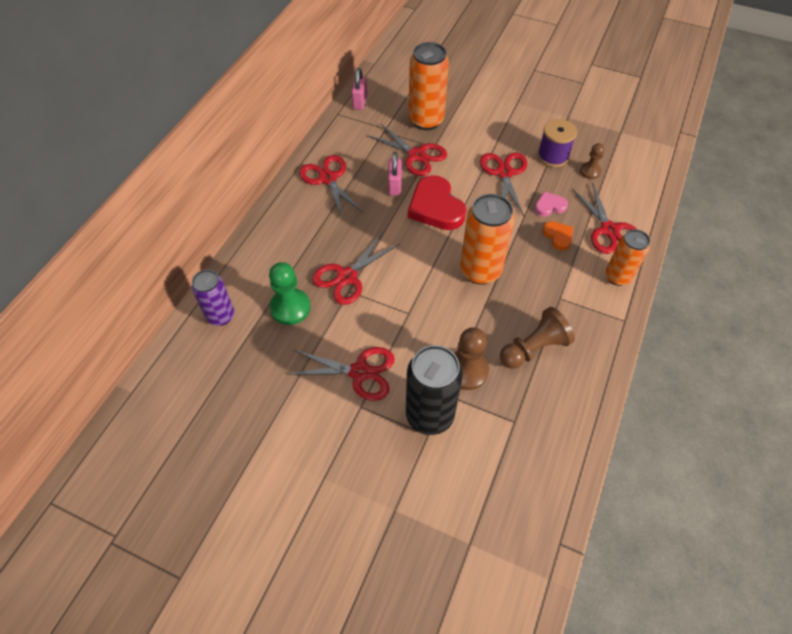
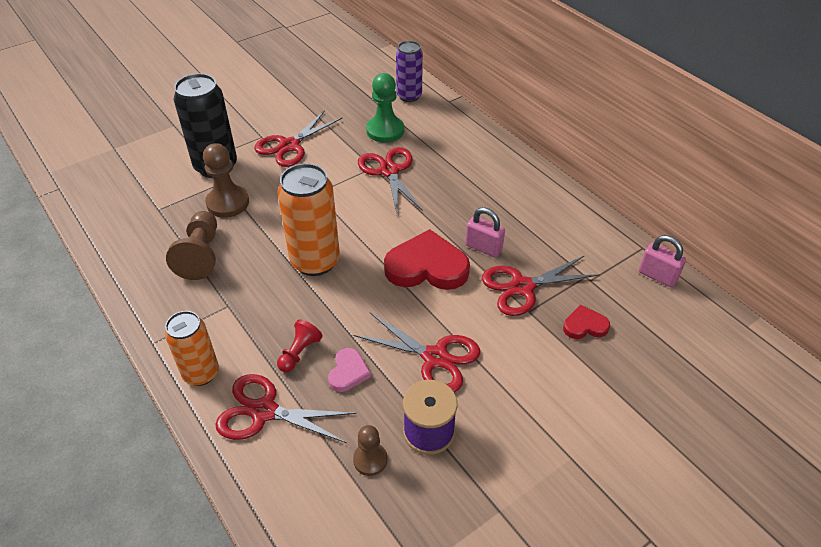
camera: 120 degrees right, 10 degrees down
(328, 178) = (529, 202): red scissors -> none
(426, 120) = (585, 326): orange can -> red heart
(558, 236) = (299, 352): orange heart -> red pawn

